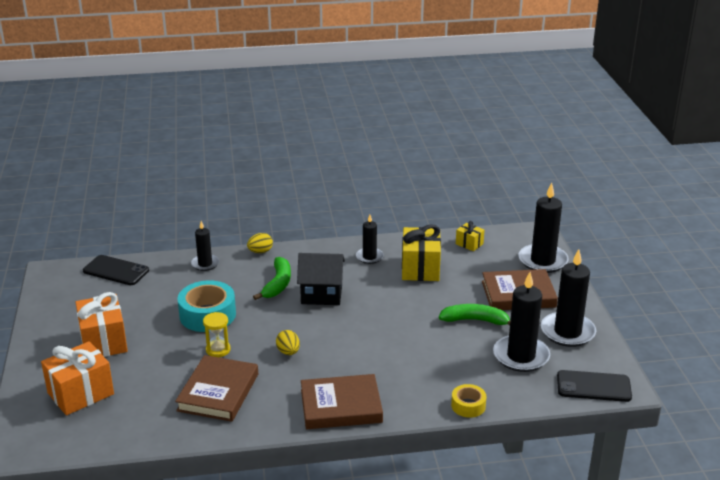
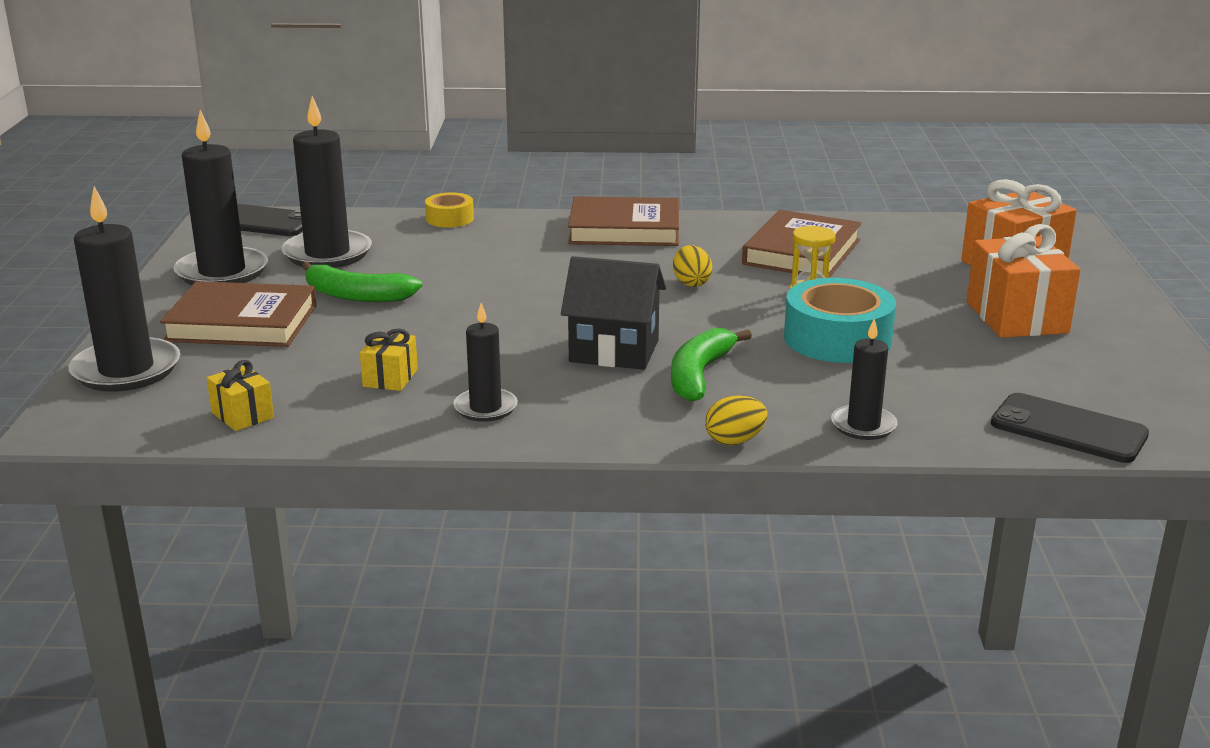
camera: 170 degrees left, 5 degrees down
(420, 268) = (390, 378): yellow gift -> yellow gift, size x0.51

